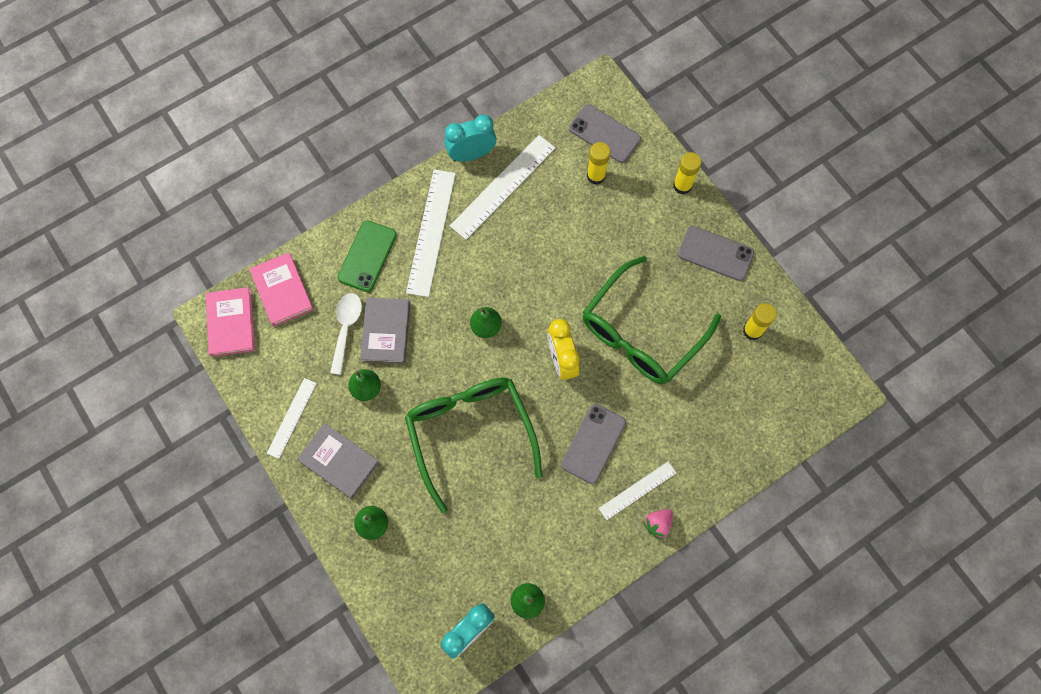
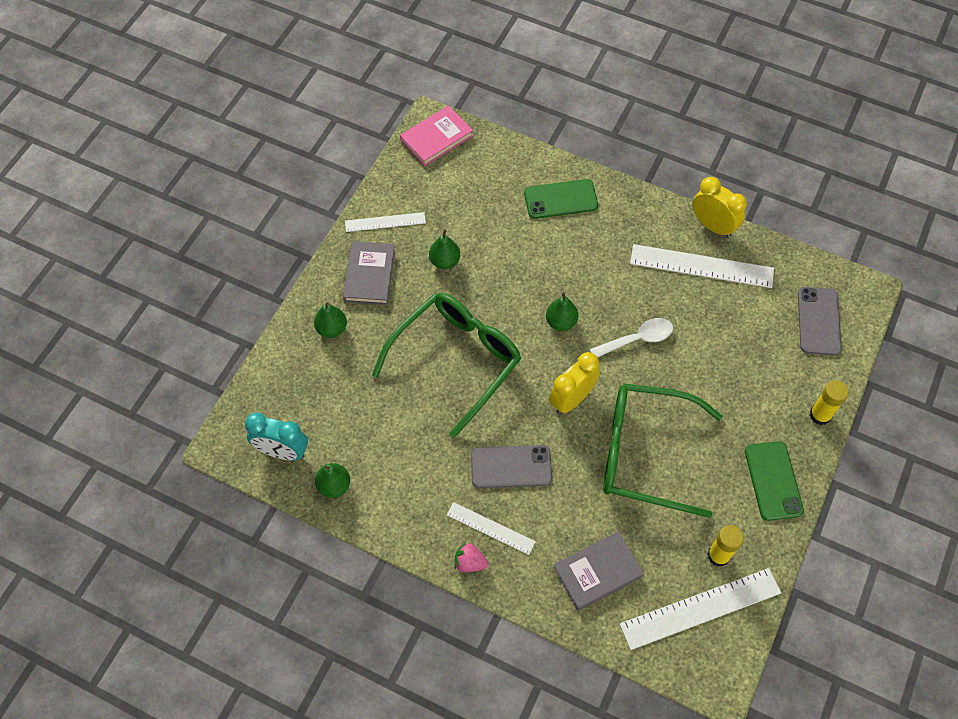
camera: 60 degrees right, 10 degrees down
(282, 290) = (488, 157): pink book -> none
(346, 328) = (486, 218): white spoon -> white spoon (637, 339)
(386, 332) = (503, 249): grey book -> grey book (597, 572)
(431, 232) = (617, 234): white ruler -> white ruler (700, 608)
(471, 154) = (713, 226): turquoise clock -> yellow clock
(596, 176) = (771, 335): yellow glue stick -> none
(715, 253) = (773, 481): grey phone -> green phone

